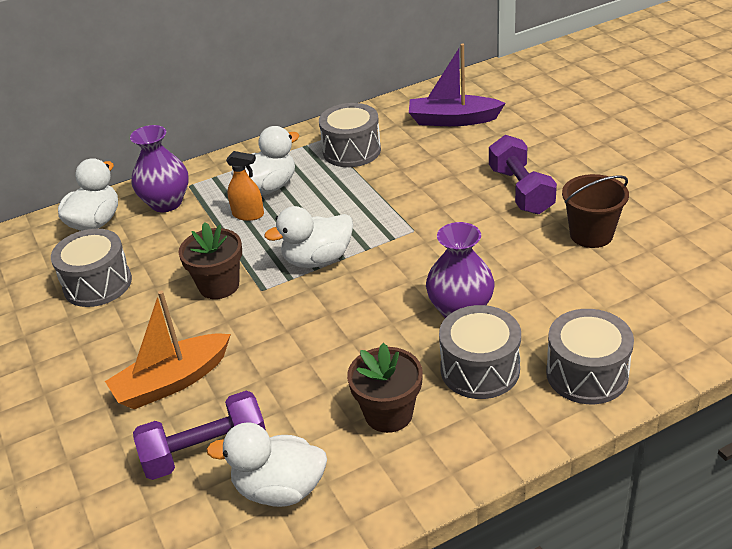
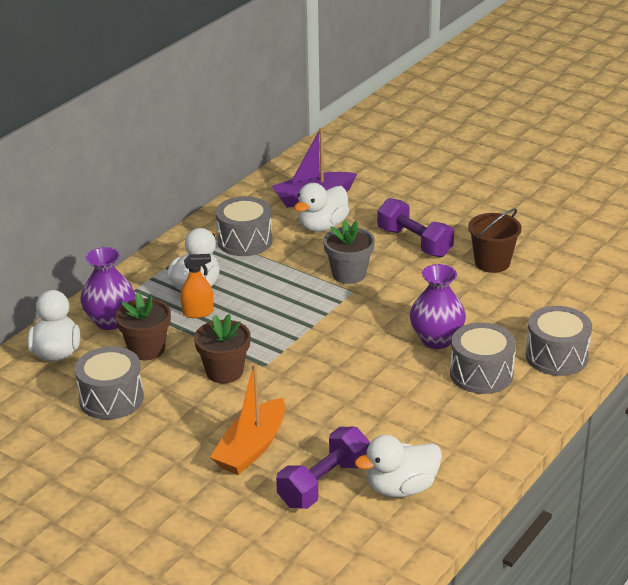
camera: 30 degrees left, 5 degrees down
(317, 260) = (292, 332): white duck -> white duck (322, 226)
(388, 414) = (439, 420): brown flower pot -> brown flower pot (146, 349)
(425, 210) = (349, 274): none -> grey flower pot

